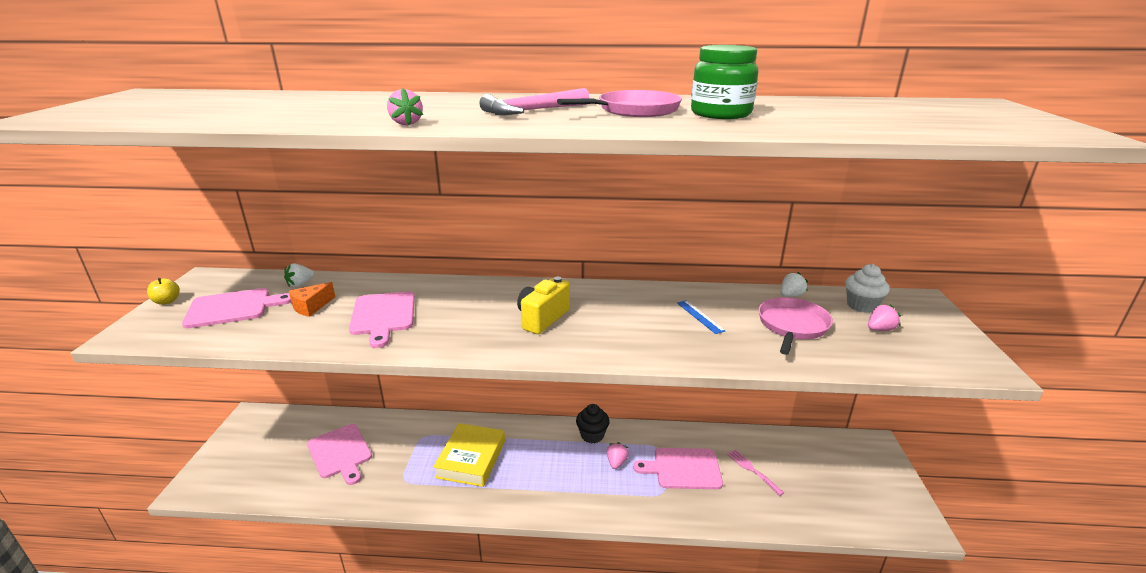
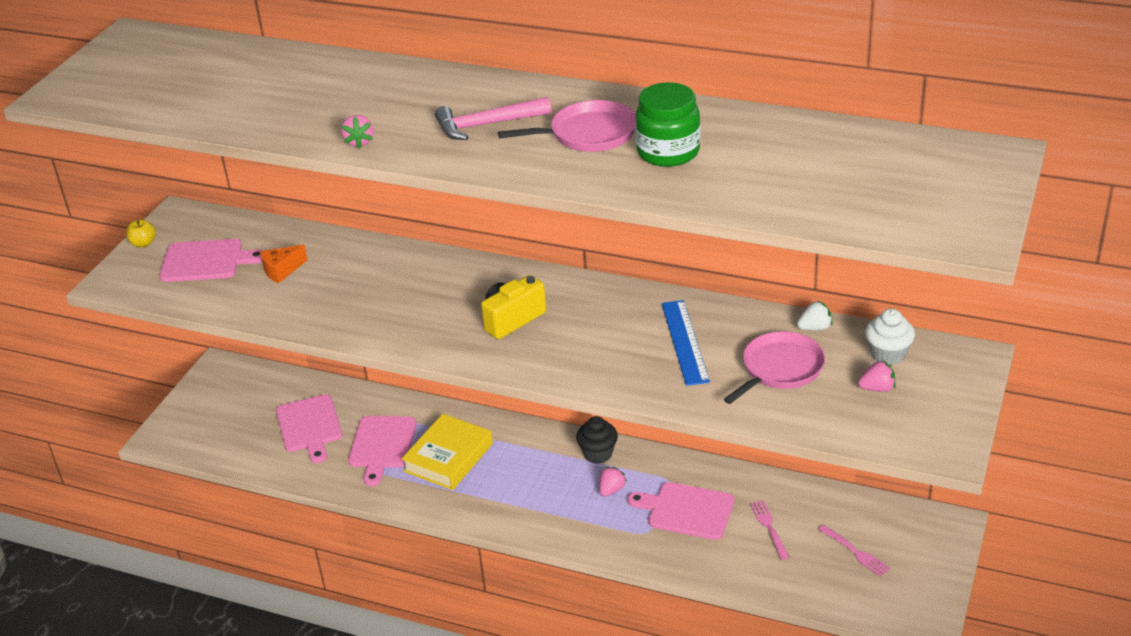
camera: 20 degrees right, 10 degrees up
(300, 284) = (274, 236): white strawberry -> none
(383, 315) = (351, 292): pink cutting board -> pink cutting board (382, 445)
(700, 316) = (684, 342): blue ruler -> blue ruler, size x1.74
(828, 478) = (855, 552): none -> pink fork

